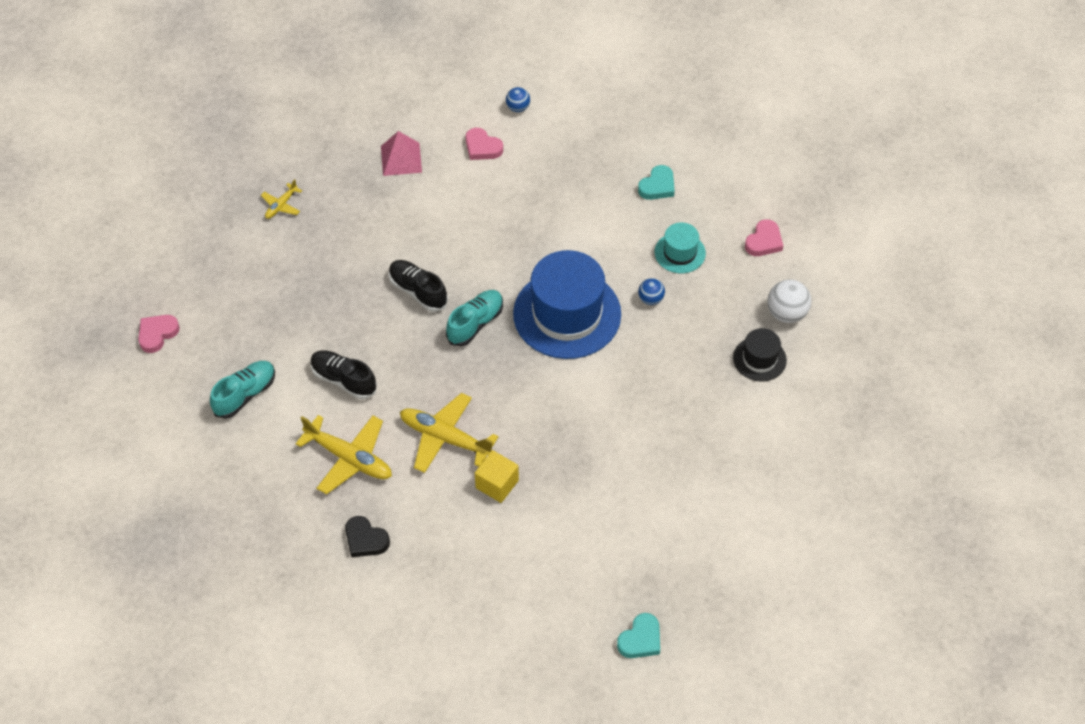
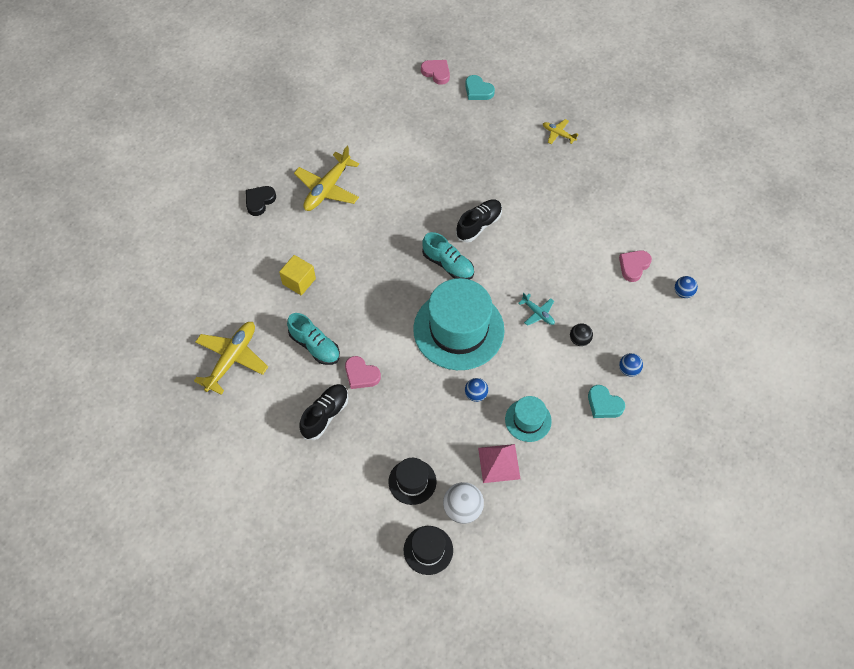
camera: 90 degrees right, 5 degrees up
(245, 394) = (384, 125): turquoise shoe -> turquoise shoe (315, 346)
(343, 380) = (395, 182): black shoe -> black shoe (325, 415)
(401, 159) = (614, 209): pink pyramid -> pink pyramid (499, 463)
(445, 438) = (342, 247): yellow plane -> yellow plane (232, 359)
(544, 238) = (538, 313): none -> turquoise plane
(567, 314) = (458, 329): blue hat -> turquoise hat
(579, 202) = (579, 340): none -> black ball
(615, 162) = (628, 370): none -> blue ball
(640, 639) = (156, 377): turquoise heart -> turquoise heart (478, 90)
(764, 241) = (545, 494): pink heart -> pink heart (361, 375)
(834, 344) = (428, 550): none -> black hat

